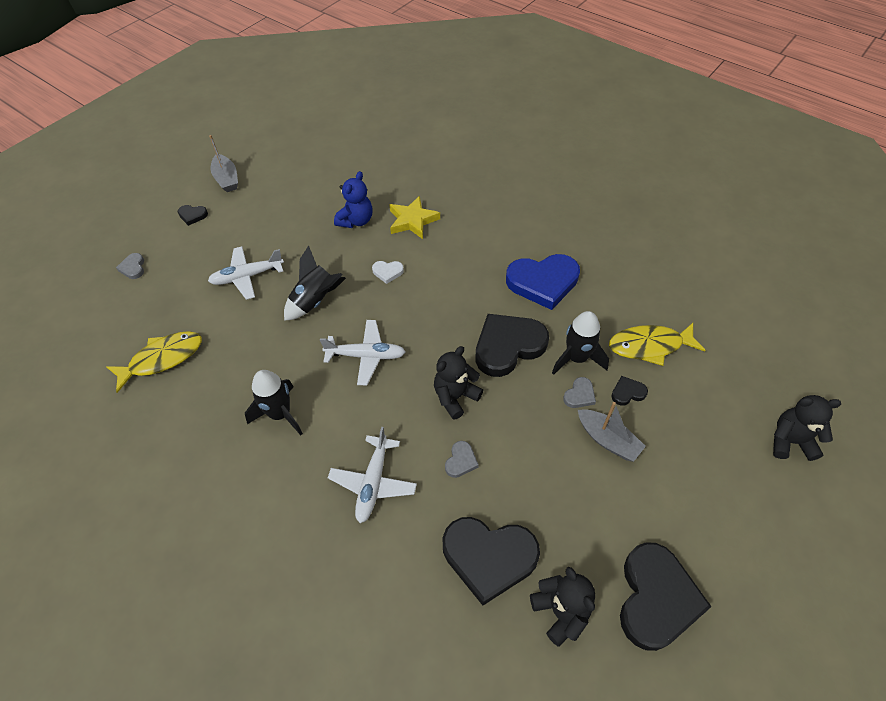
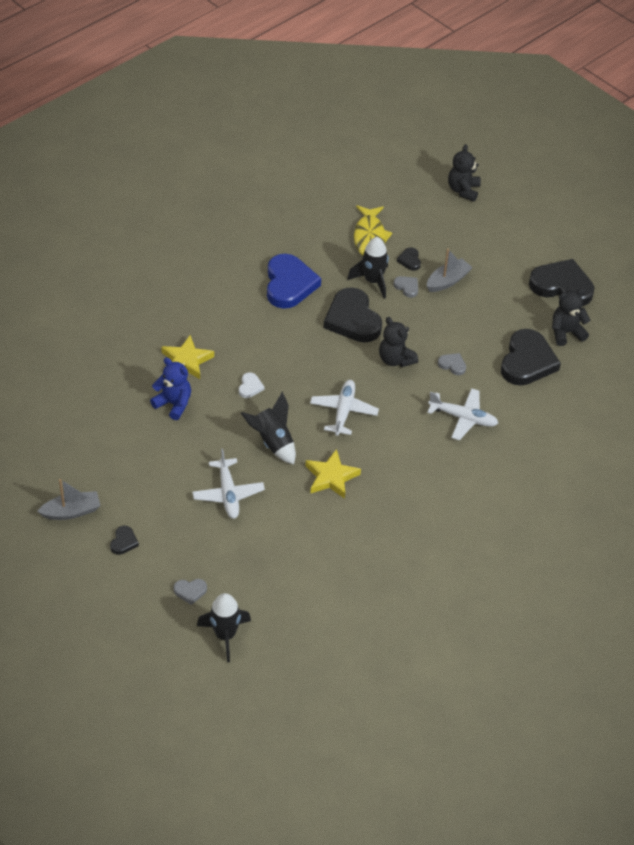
camera: 85 degrees left, 5 degrees down
(162, 359) = (317, 559): yellow fish -> none
(271, 357) = (331, 477): none -> yellow star
(280, 414) = (392, 473): black rocket -> black rocket (225, 635)

